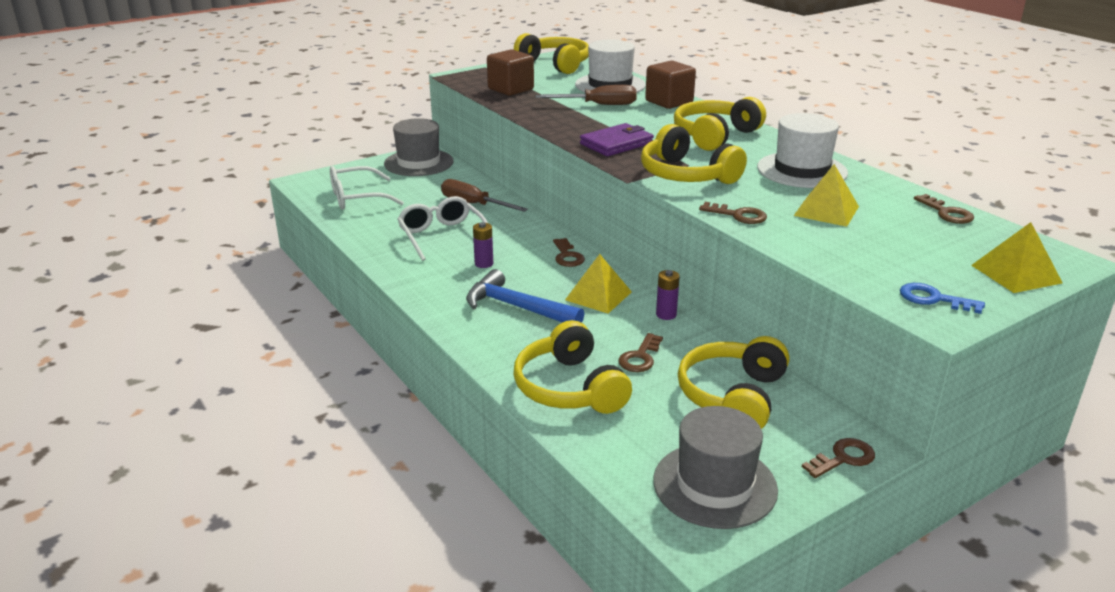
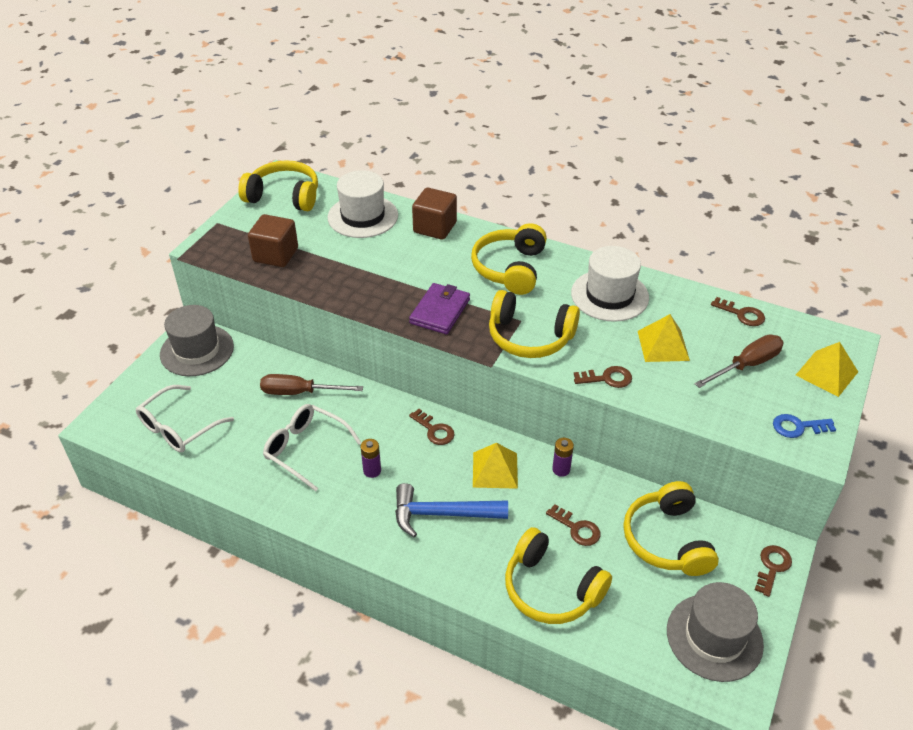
camera: 30 degrees left, 15 degrees up
(598, 105) = (378, 254): brown screwdriver -> brown screwdriver (746, 365)
(640, 357) = (576, 528): brown key -> brown key turned 45 degrees counterclockwise

